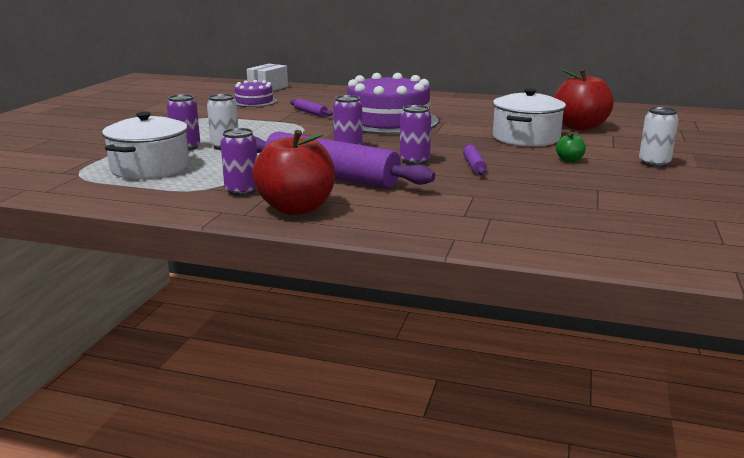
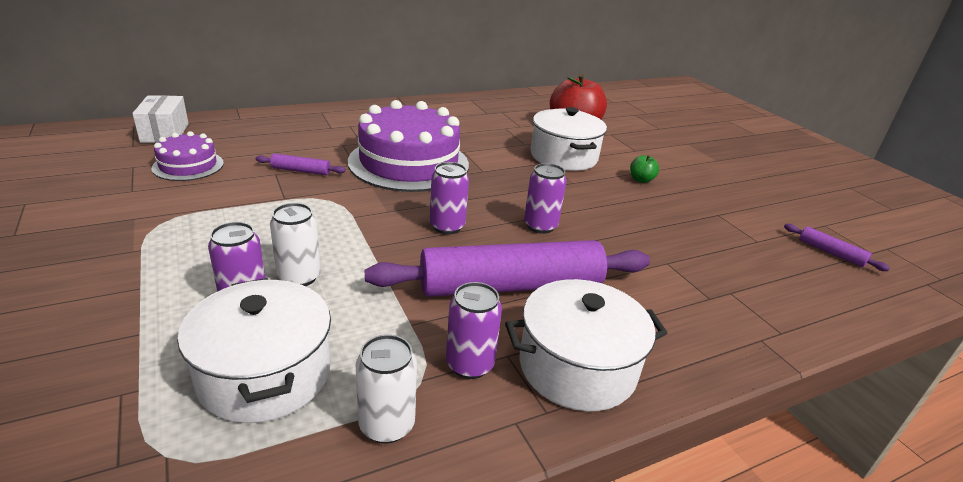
camera: 45 degrees left, 10 degrees up
(296, 208) = (577, 367): red apple -> white pot
(474, 165) = (594, 214): purple rolling pin -> purple rolling pin (831, 253)
(654, 163) = (691, 165): white can -> white can (387, 425)

